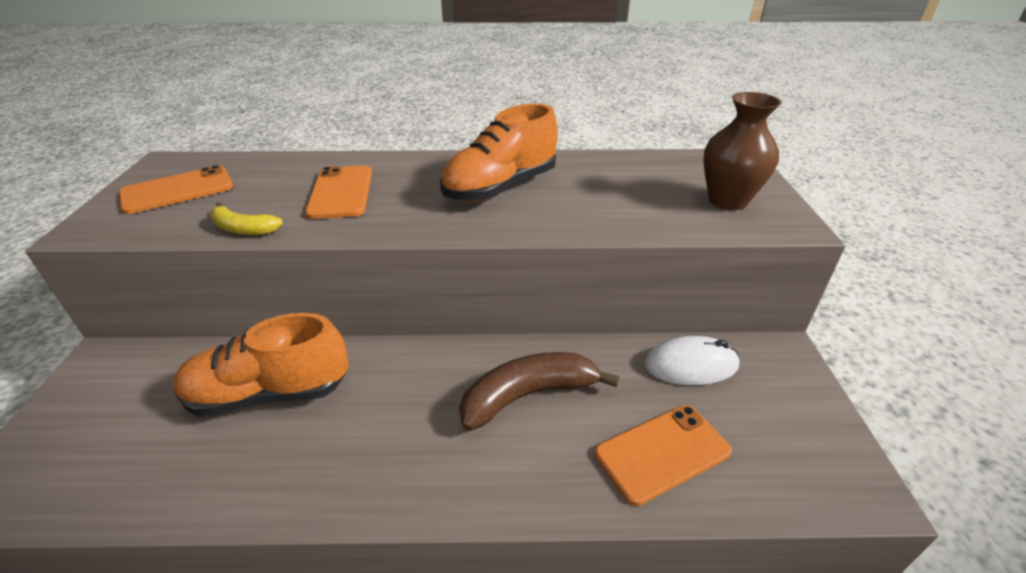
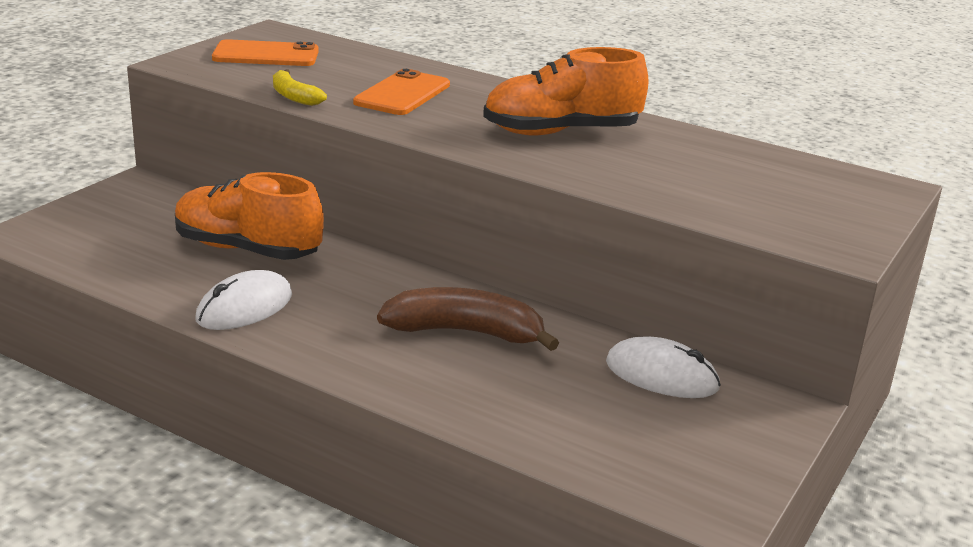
camera: 30 degrees right, 10 degrees down
(319, 471) = (244, 307): none -> white mouse
(662, 452) = (545, 412): orange phone -> none
(727, 200) = (801, 212): brown vase -> none

